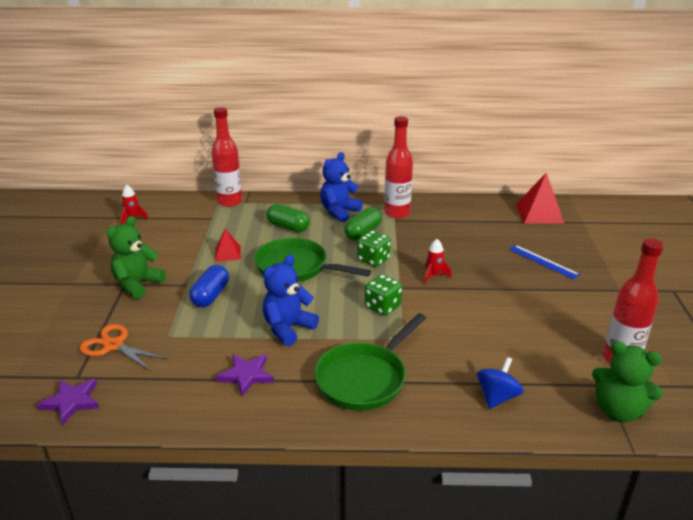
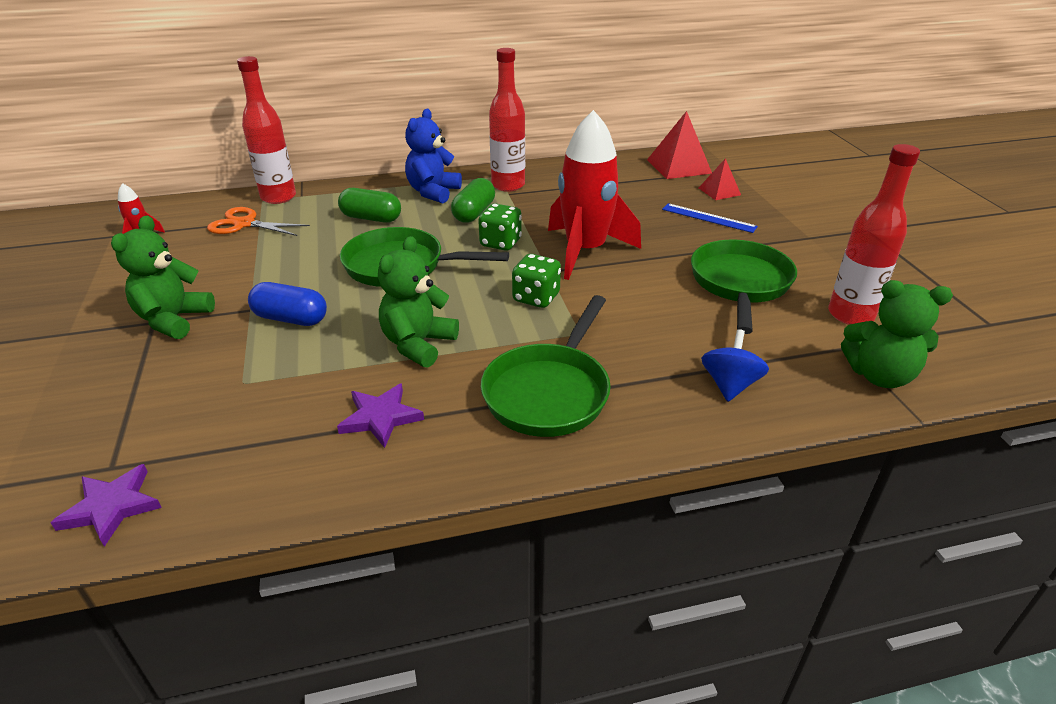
camera: 15 degrees left, 5 degrees up
(114, 345) = (160, 410): orange scissors -> orange scissors (244, 224)
(210, 296) = (291, 319): blue capsule -> blue capsule turned 75 degrees counterclockwise
(228, 253) = (297, 261): red pyramid -> red pyramid (719, 191)
(288, 328) = (418, 344): blue teddy bear -> green teddy bear
(433, 276) = (585, 251): red rocket -> red rocket, size x2.48
(542, 320) = (740, 284): none -> green pan

